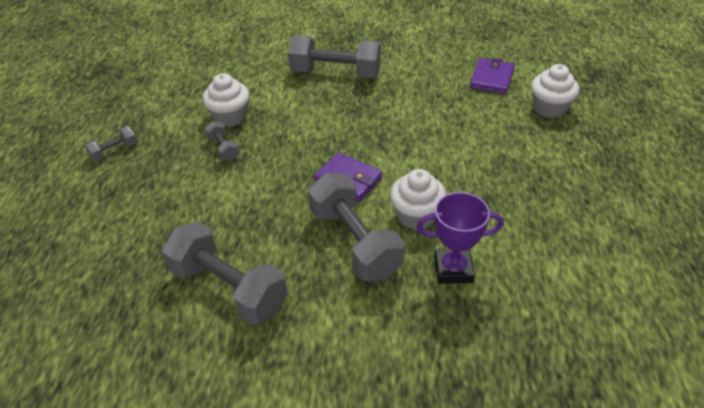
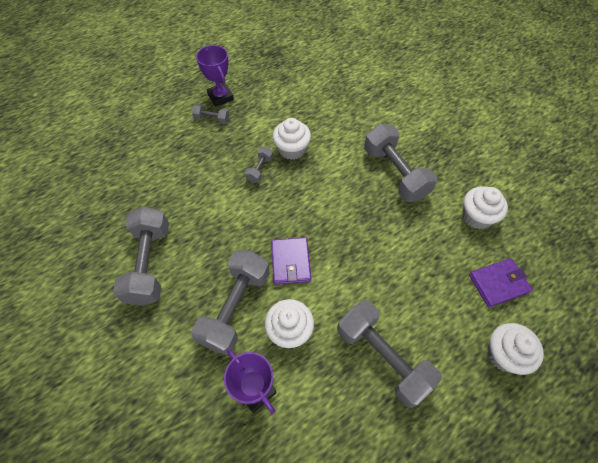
camera: 50 degrees right, 15 degrees up
(95, 131) = (220, 97): none -> purple trophy
(425, 57) = (476, 217): none -> white cupcake
(494, 171) = (382, 357): none -> grey dumbbell

